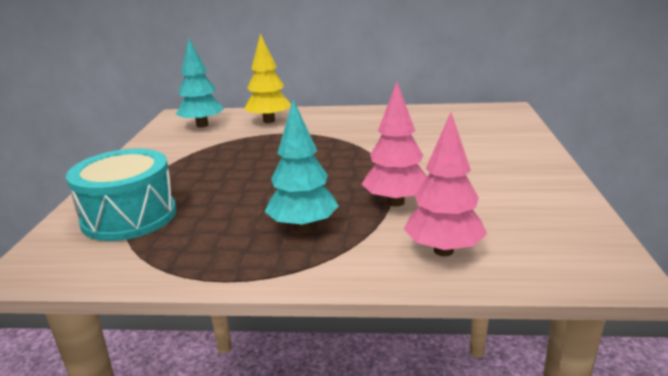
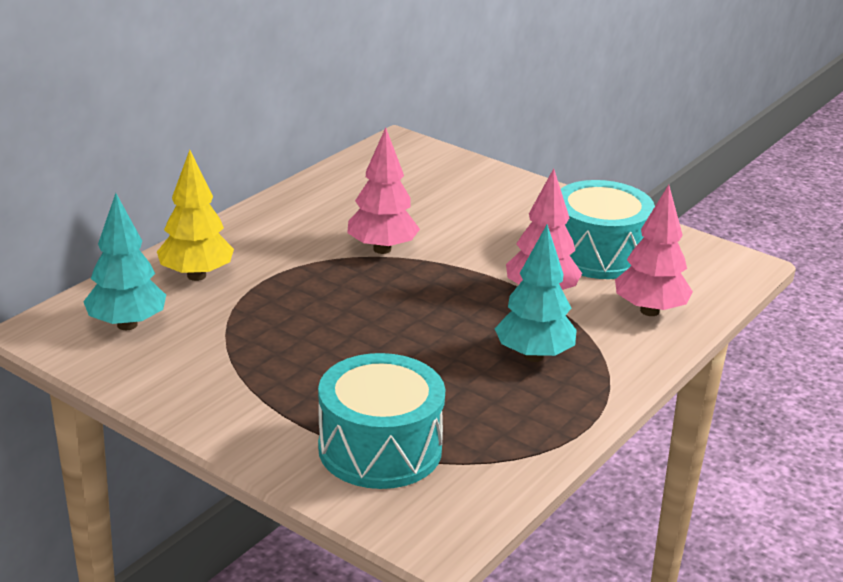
camera: 60 degrees left, 5 degrees up
(369, 144) = (382, 249): none -> pink tree
(494, 203) = (598, 254): none -> turquoise drum

